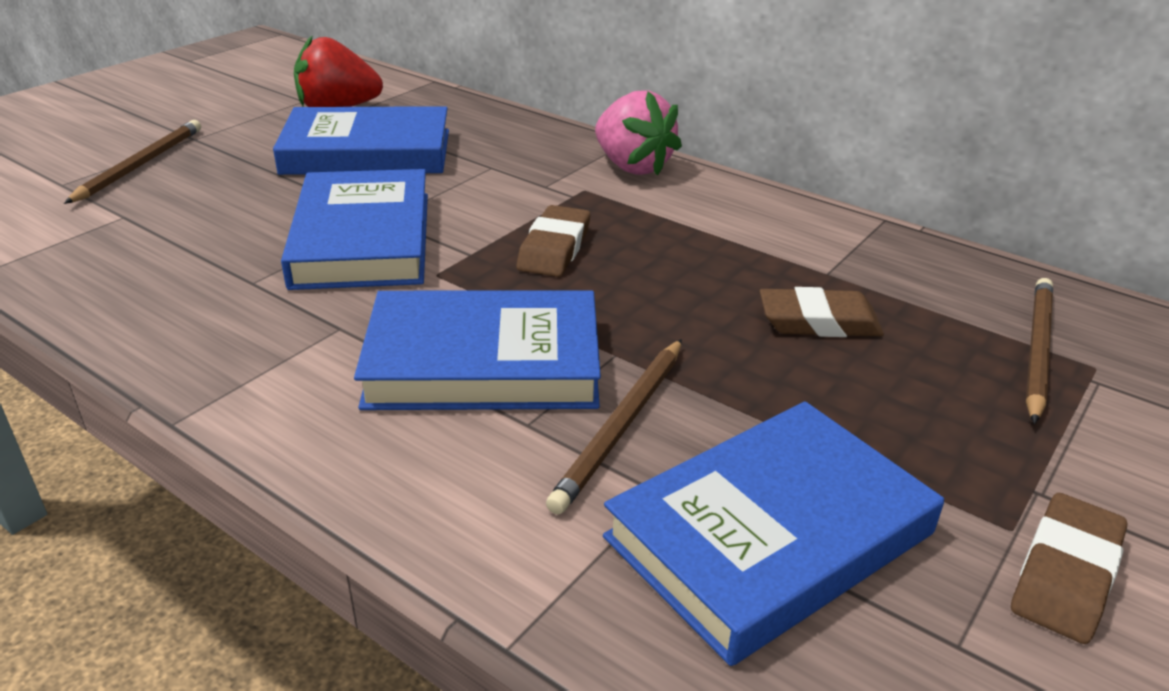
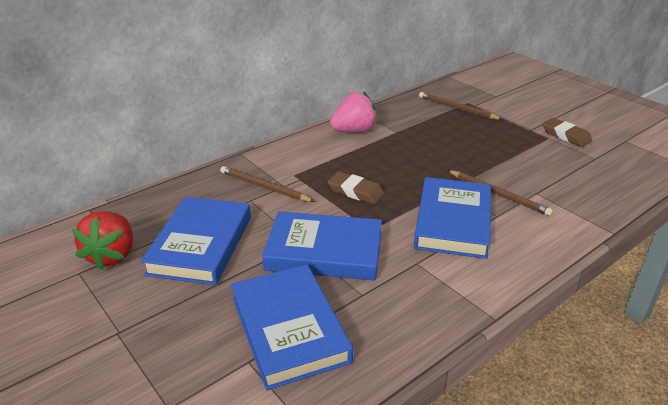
camera: 75 degrees left, 0 degrees up
(140, 165) = (156, 360): brown pencil -> brown pencil (264, 187)
(632, 166) = (274, 157): pink strawberry -> pink strawberry (354, 131)
(769, 535) = (556, 177): blue book -> blue book (289, 329)
(818, 322) = (433, 141): brown eraser -> none

